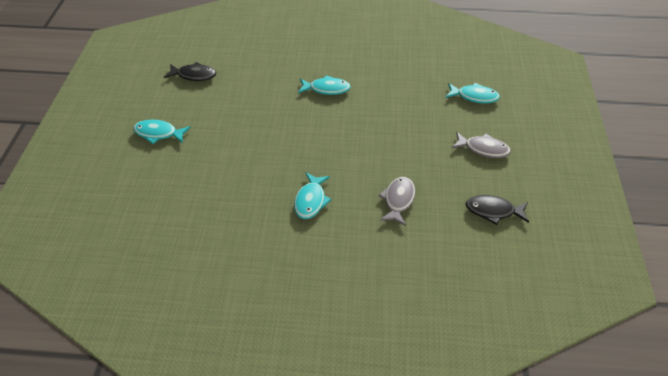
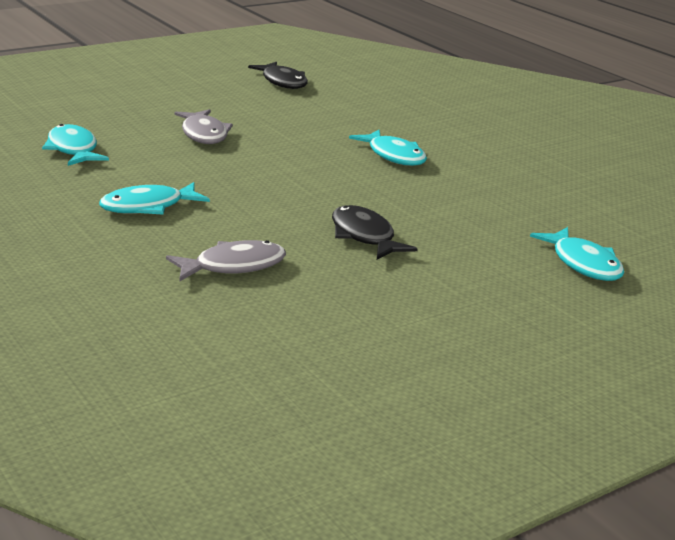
camera: 50 degrees right, 20 degrees down
(158, 134) = (149, 95): turquoise fish -> turquoise fish (73, 149)
(483, 149) = (464, 305): grey fish -> grey fish (204, 134)
(493, 211) = (320, 354): black fish -> black fish (364, 236)

